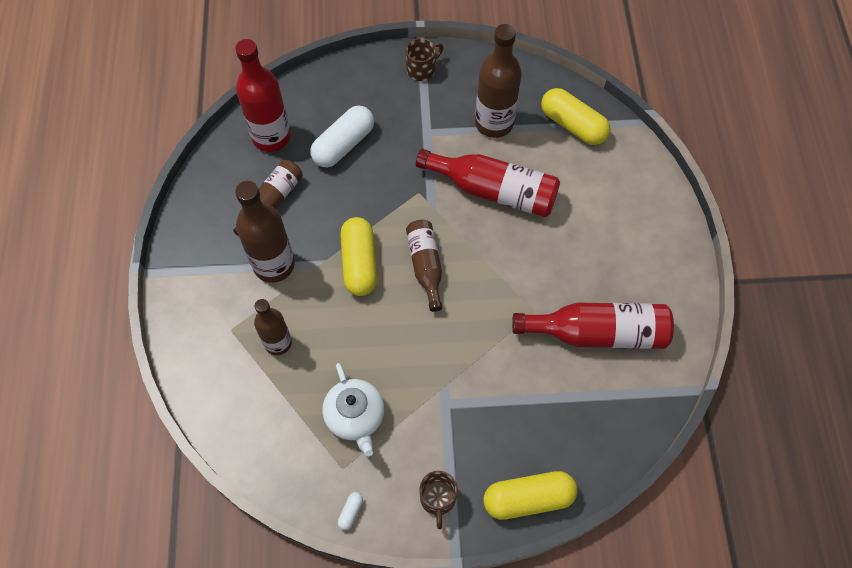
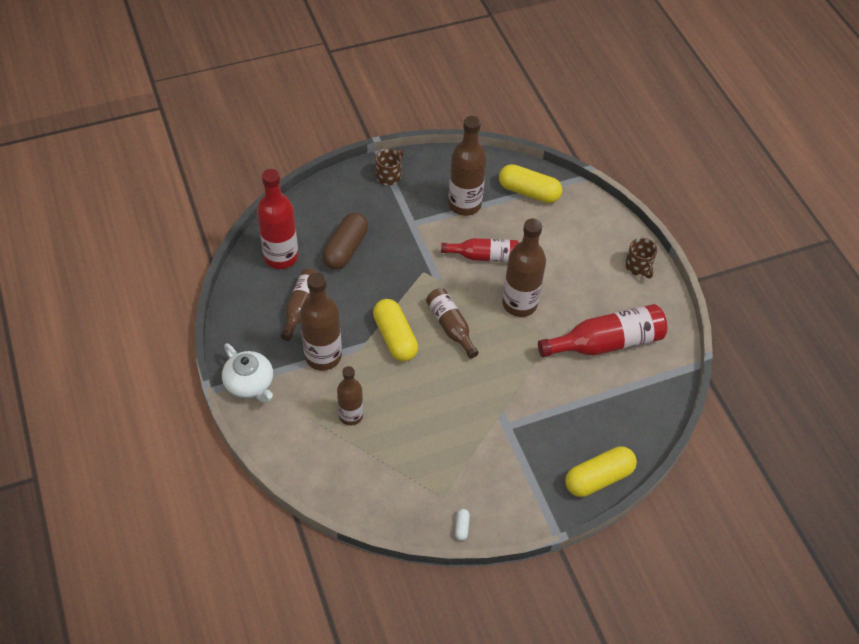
camera: 20 degrees left, 10 degrees down
(343, 145) = (345, 249): white capsule -> brown capsule
(355, 417) = (437, 455): white teapot -> white teapot (250, 384)
(438, 499) = (528, 498): brown mug -> brown mug (638, 267)
(493, 191) = (484, 256): red bottle -> red bottle, size x0.64
(513, 259) = (519, 304): none -> brown bottle

